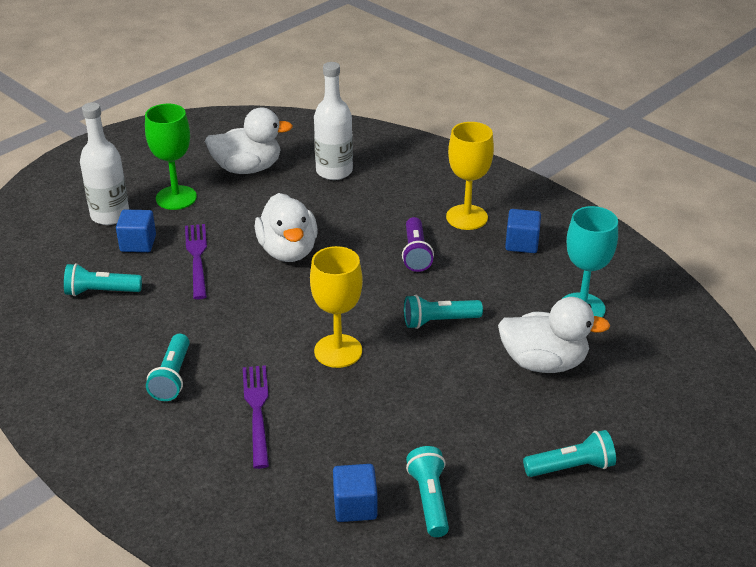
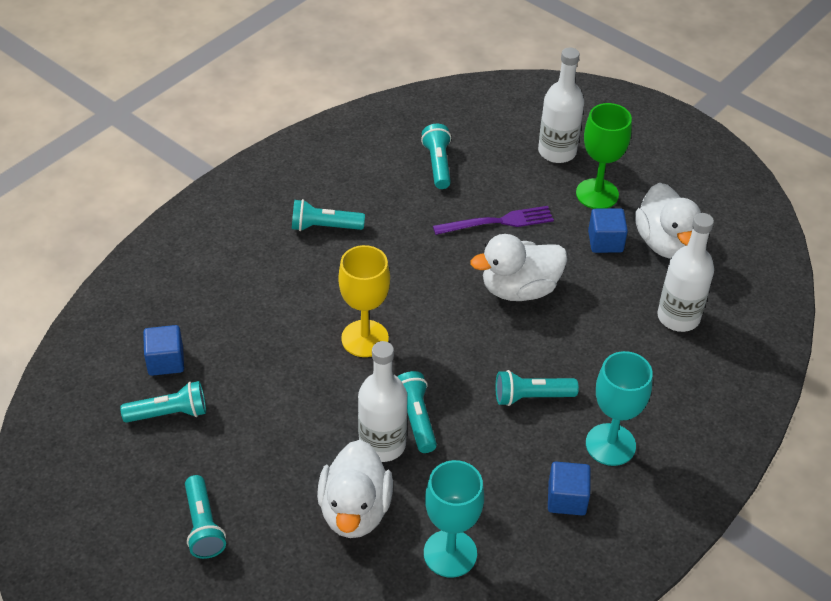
camera: 85 degrees right, 10 degrees up
(138, 243) = (514, 177): blue cube -> blue cube (605, 242)
(257, 411) = (282, 287): purple fork -> none
(416, 253) = (531, 397): purple flashlight -> turquoise flashlight
(467, 217) = (610, 444): yellow goblet -> turquoise goblet
(469, 343) = (382, 444): none -> white bottle

